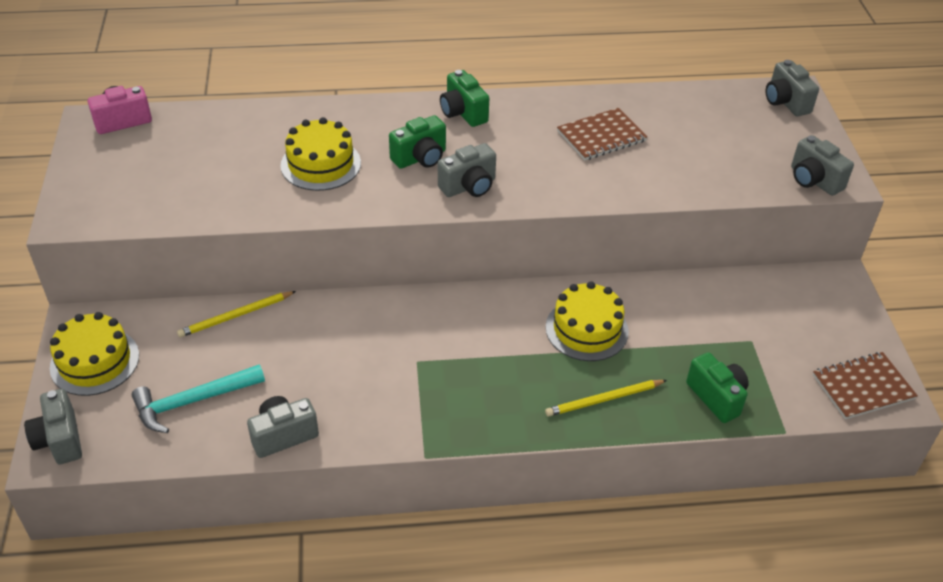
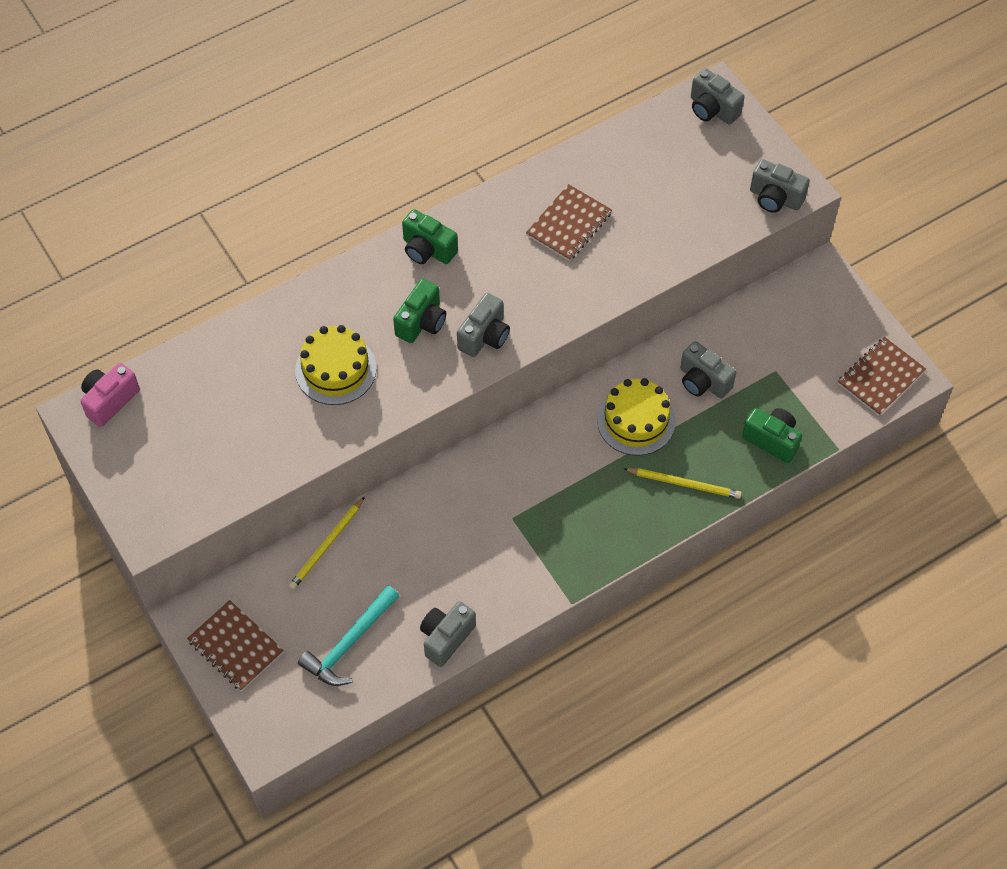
camera: 25 degrees left, 15 degrees up
(60, 440) = (263, 729): grey camera -> grey camera (703, 381)
(95, 361) = (235, 646): yellow cake -> brown notebook
(604, 399) = (684, 484): yellow pencil -> yellow pencil turned 120 degrees counterclockwise

